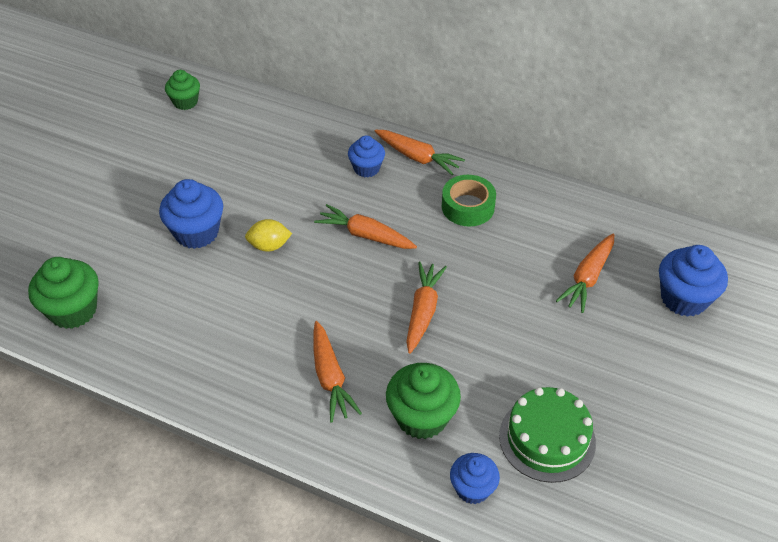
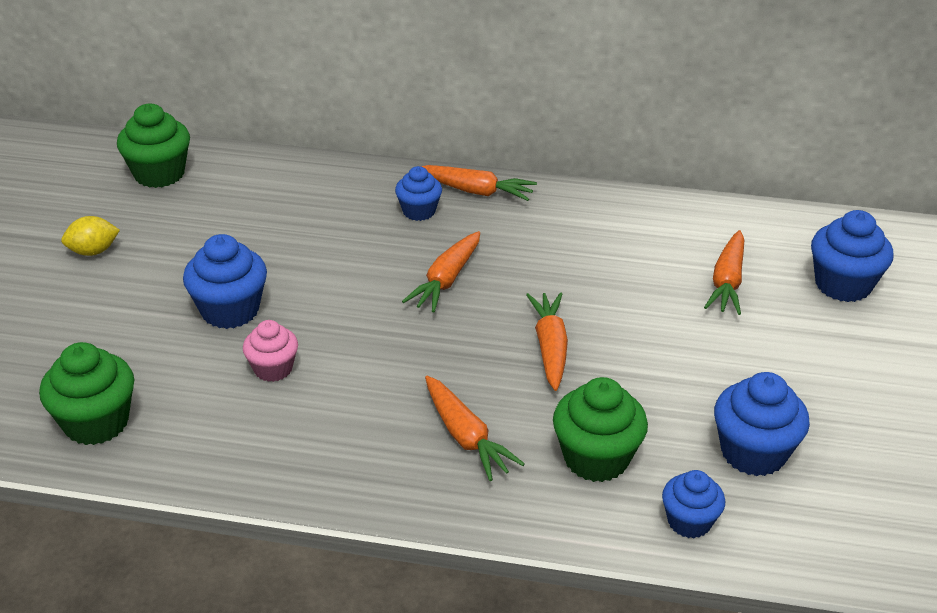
camera: 15 degrees left, 10 degrees down
(185, 102) = (159, 174): green cupcake -> green cupcake, size x1.58
(210, 289) = (273, 369): none -> pink cupcake
(269, 246) = (330, 310): yellow lemon -> yellow lemon (93, 251)
(365, 235) = (446, 280): orange carrot -> orange carrot turned 75 degrees counterclockwise
(468, 207) = (557, 232): green tape -> none
(547, 439) = (753, 452): green cake -> blue cupcake

